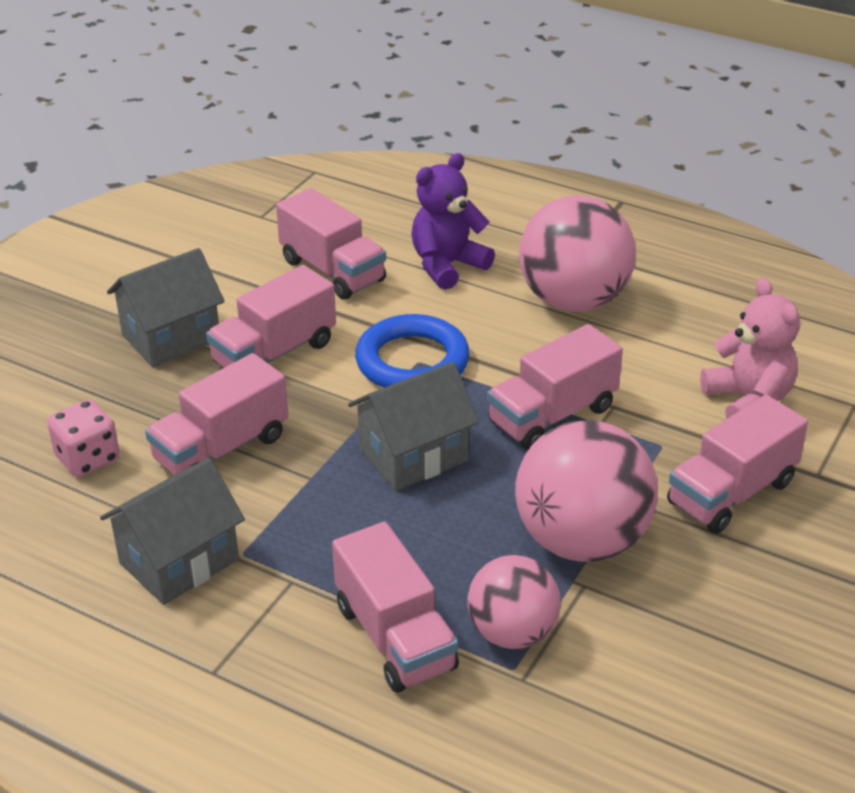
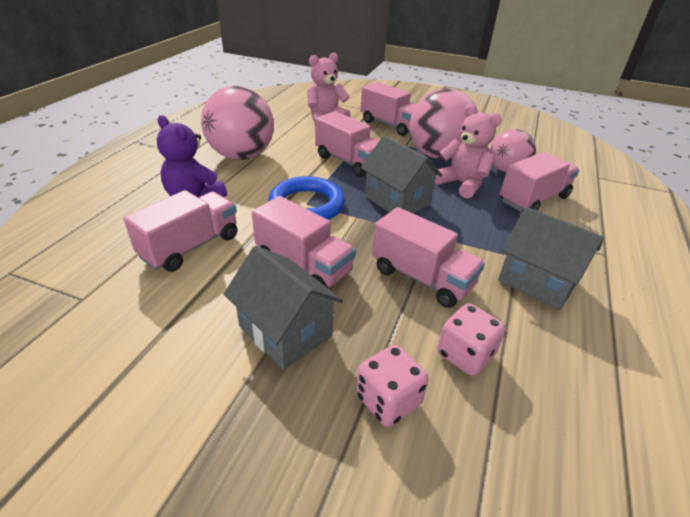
camera: 100 degrees left, 0 degrees up
(59, 395) = (388, 400): none -> pink dice
(461, 548) = (462, 184): none -> pink teddy bear

